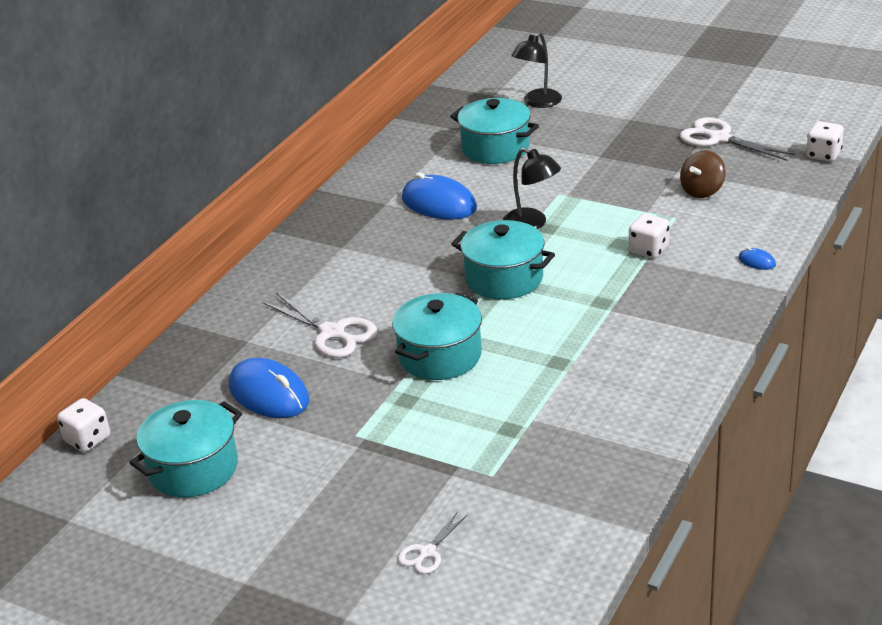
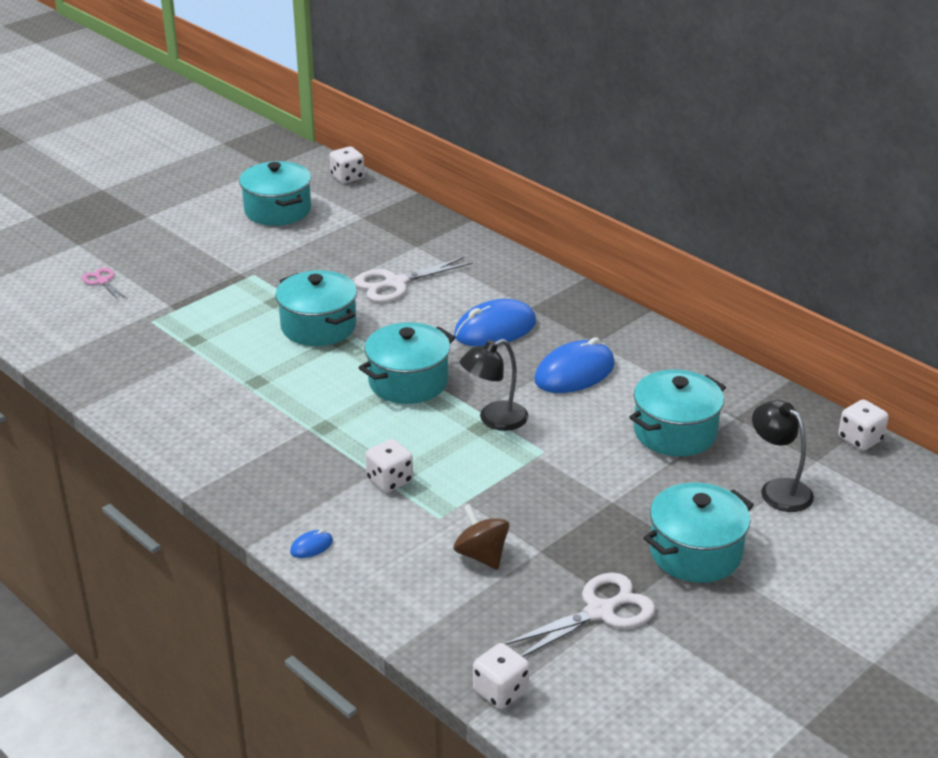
camera: 105 degrees right, 0 degrees up
(269, 394) = (337, 247): blue mouse -> blue mouse (495, 329)
(427, 552) = (102, 281): white scissors -> pink scissors
(457, 84) = (860, 439): none -> white dice
(630, 118) = (695, 553): none -> turquoise pot

